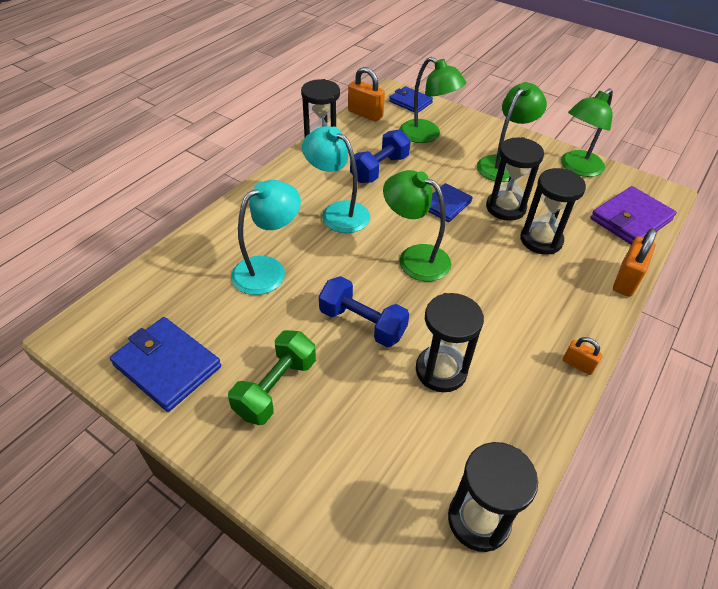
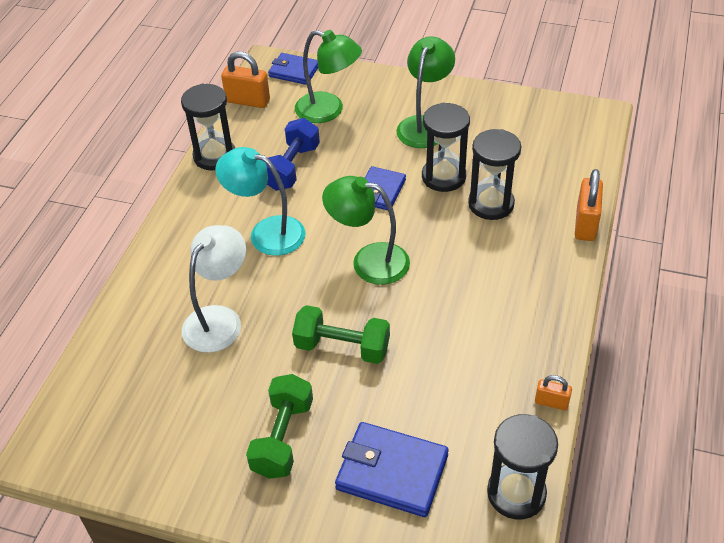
camera: 15 degrees left, 0 degrees up
(167, 366) = (161, 451): blue wallet -> blue wallet (392, 472)
(268, 269) = (219, 319): turquoise lamp -> white lamp
(362, 323) = (342, 347): blue dumbbell -> green dumbbell
(441, 370) = (437, 370): black hourglass -> none
(576, 168) = (503, 108): green lamp -> none
(578, 364) = (563, 324): orange padlock -> orange padlock (551, 402)
(630, 219) = (573, 155): purple wallet -> none

